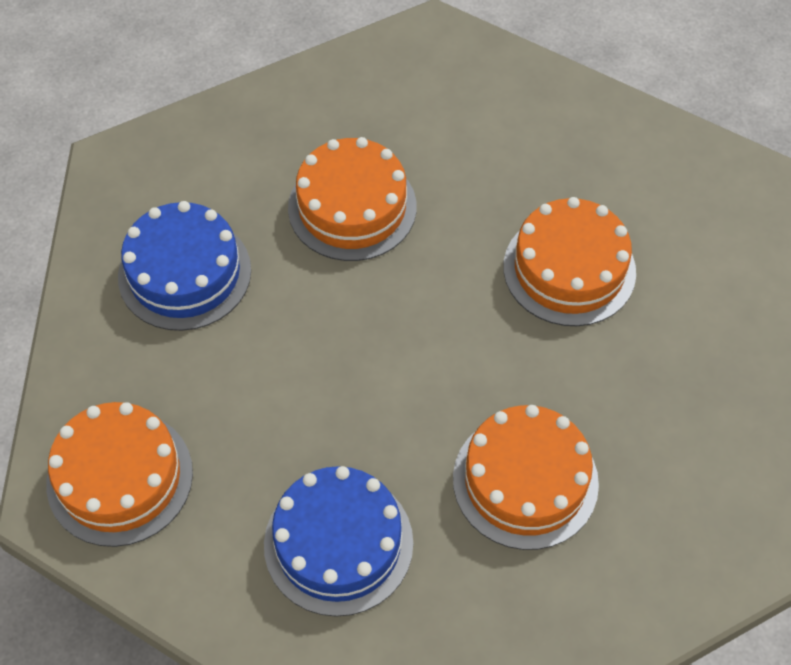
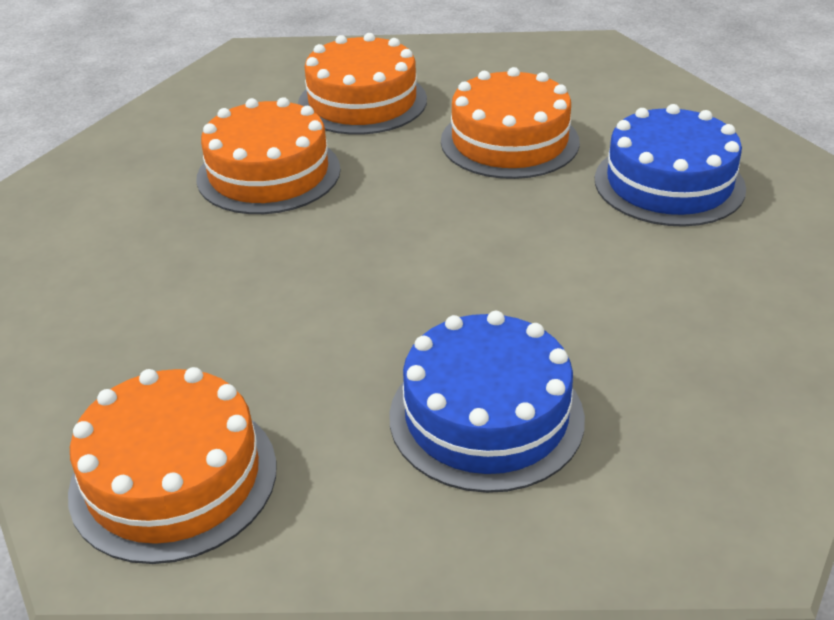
camera: 30 degrees left, 20 degrees down
(184, 273) = (123, 279): blue cake -> blue cake (669, 183)
(525, 480) = (621, 286): orange cake -> orange cake (362, 101)

